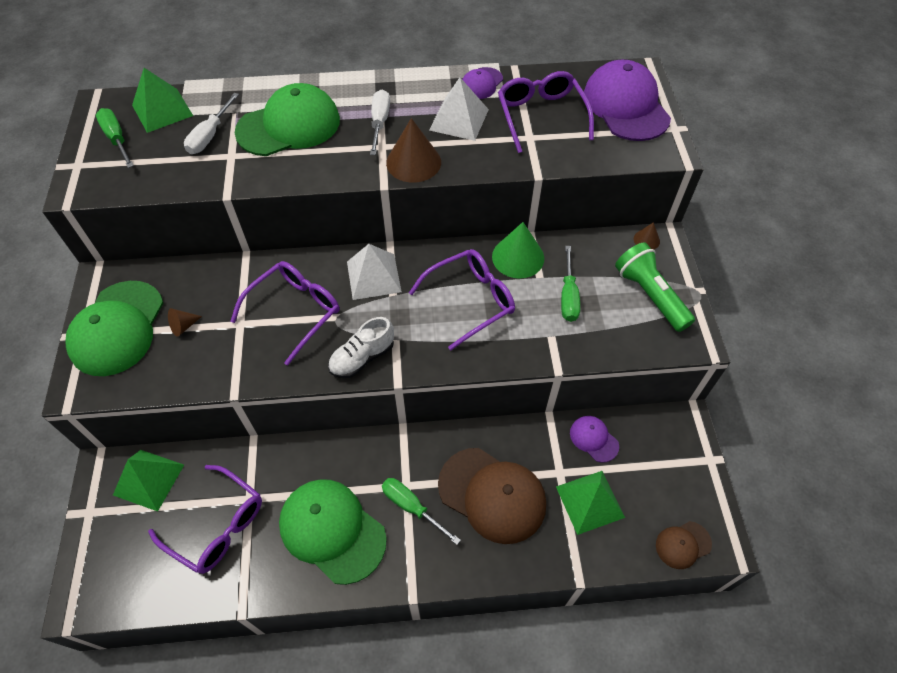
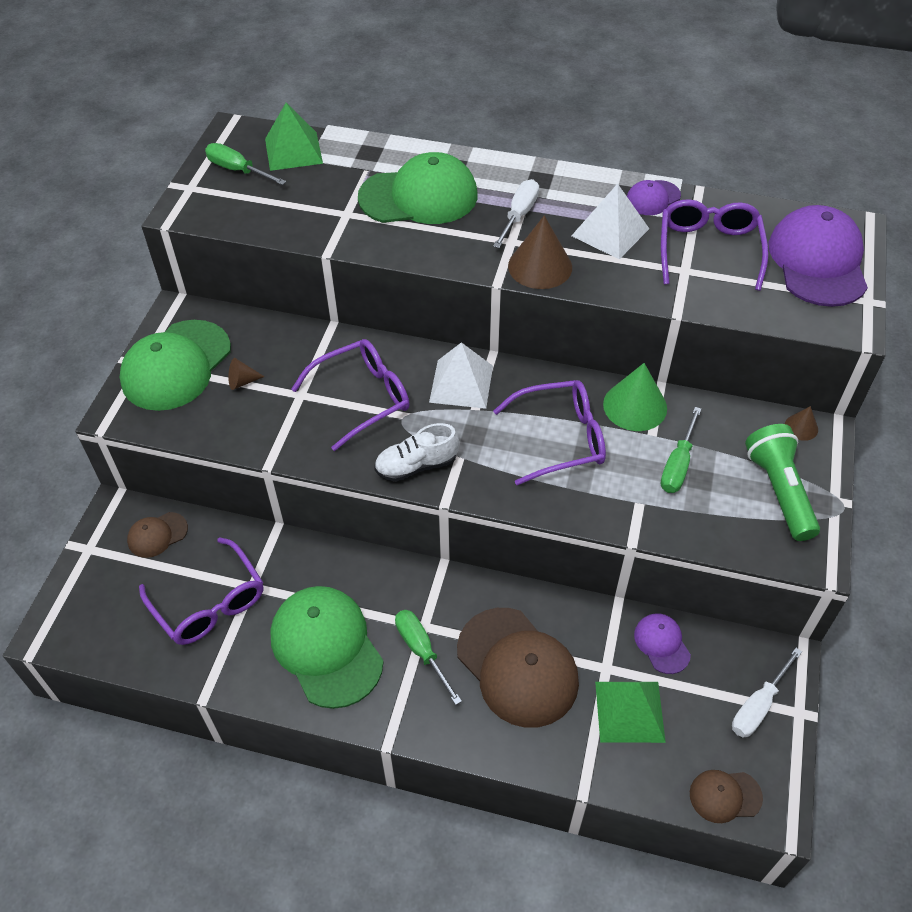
camera: 20 degrees right, 5 degrees down
(117, 139) = (238, 170): green screwdriver -> green screwdriver turned 45 degrees counterclockwise
(148, 479) = (157, 535): green pyramid -> brown cap
(210, 136) = (332, 188): white screwdriver -> white screwdriver (758, 706)

